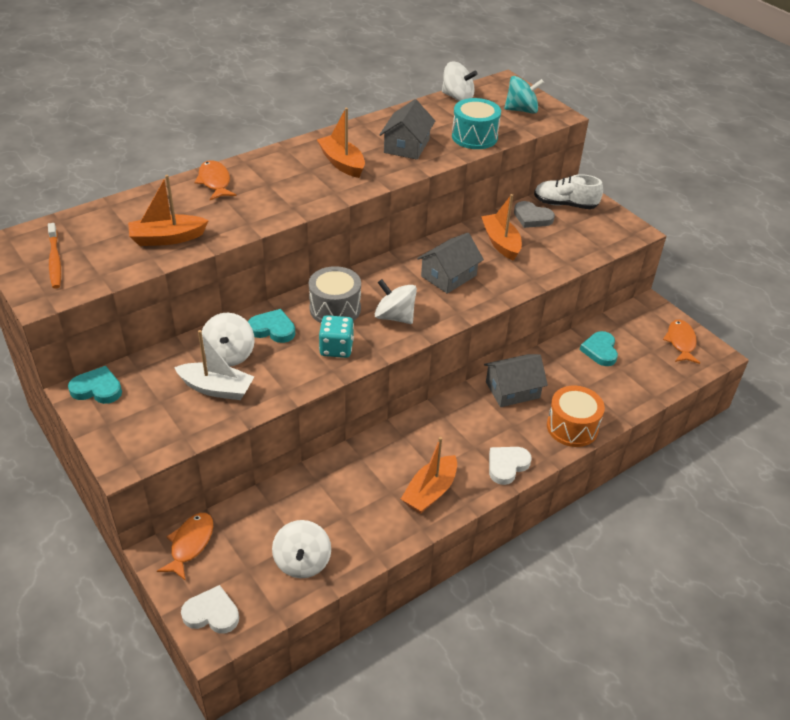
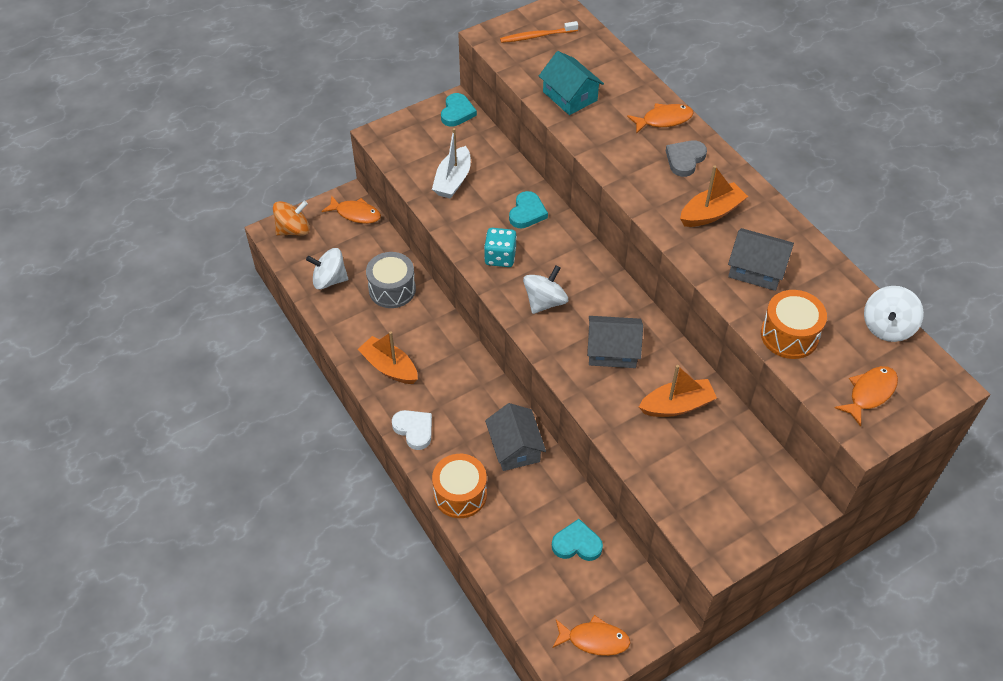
camera: 95 degrees right, 10 degrees up
(167, 238) = (570, 96): orange boat -> turquoise house
(212, 613) = (293, 230): white heart -> orange spinning top
(229, 355) = (494, 186): white spinning top -> none
(335, 308) = (556, 256): grey drum -> grey drum (392, 289)
(448, 276) = (612, 350): grey house -> grey house turned 45 degrees counterclockwise
(474, 137) = (789, 335): turquoise drum -> orange drum
(521, 110) = (869, 393): turquoise spinning top -> orange fish
(532, 218) = (732, 444): grey heart -> grey heart (685, 159)
(565, 204) = (767, 486): white shoe -> none

